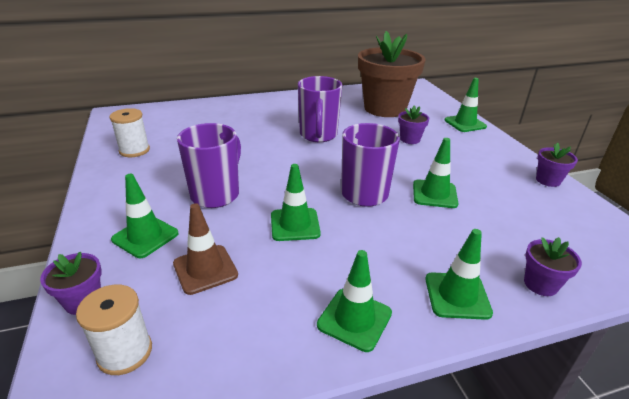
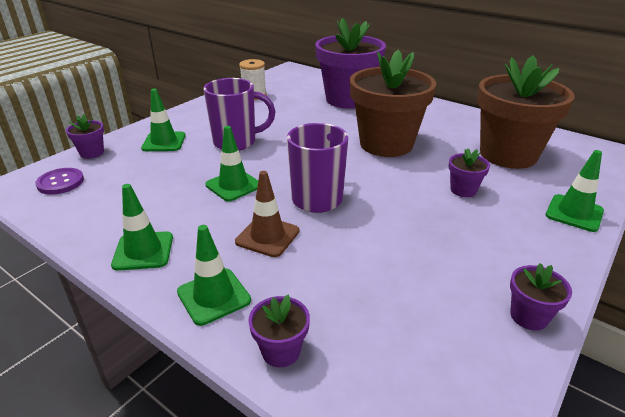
camera: 55 degrees right, 0 degrees up
(125, 352) = (60, 182): white spool -> purple button
(205, 269) = (149, 174): brown traffic cone -> brown traffic cone (267, 236)
(224, 118) = (348, 99): none -> purple flower pot
(318, 135) = (386, 144): purple mug -> brown flower pot
(434, 194) = (370, 237): green traffic cone -> none

